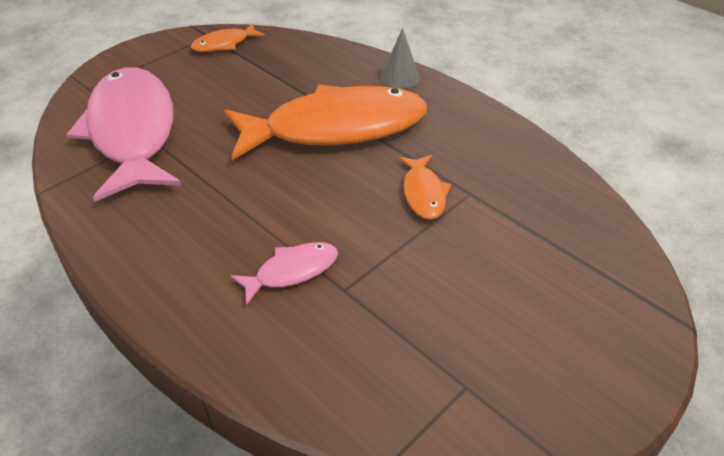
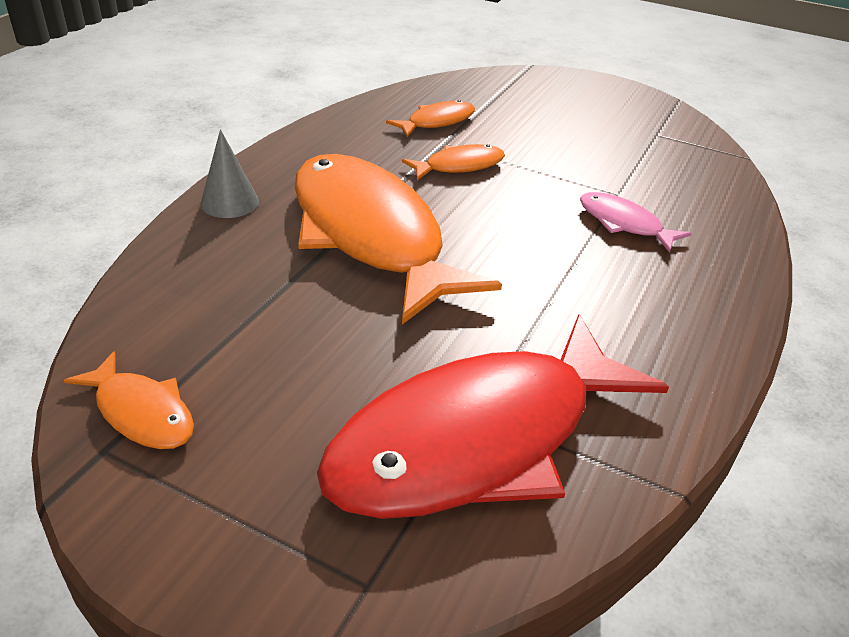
camera: 110 degrees left, 5 degrees down
(132, 132) = (478, 439): pink fish -> red fish
(515, 199) = (437, 122): none -> orange fish

